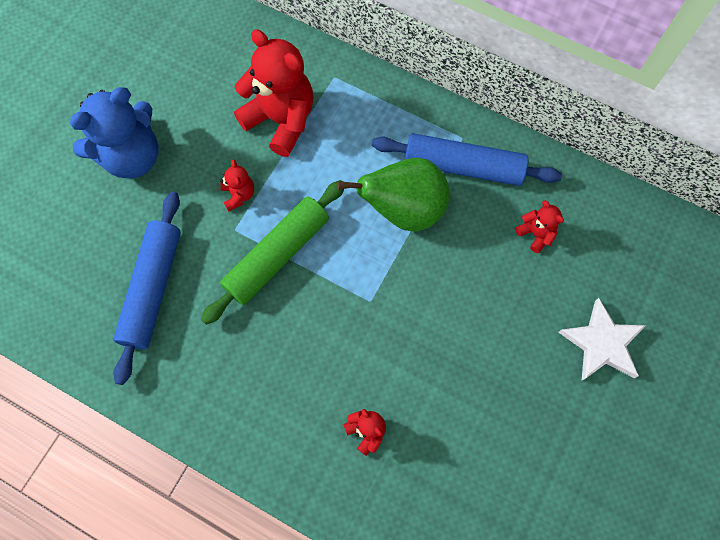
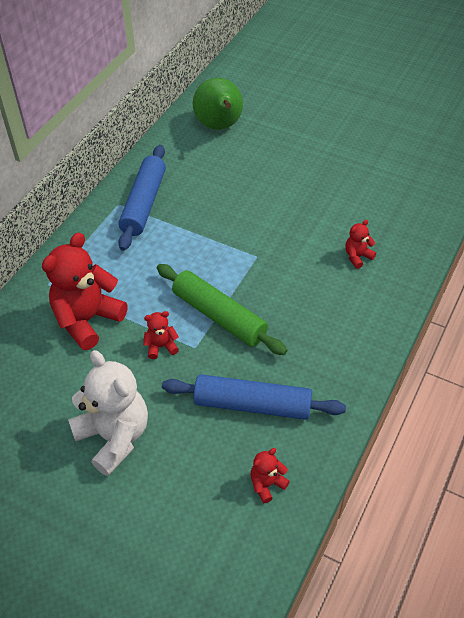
camera: 90 degrees left, 20 degrees down
(132, 156) = (114, 437): blue teddy bear -> white teddy bear
(403, 210) = (180, 238): green pear -> green pear (219, 127)
(536, 234) = (201, 167): red teddy bear -> red teddy bear (267, 484)
(601, 343) = (281, 140): white star -> none

